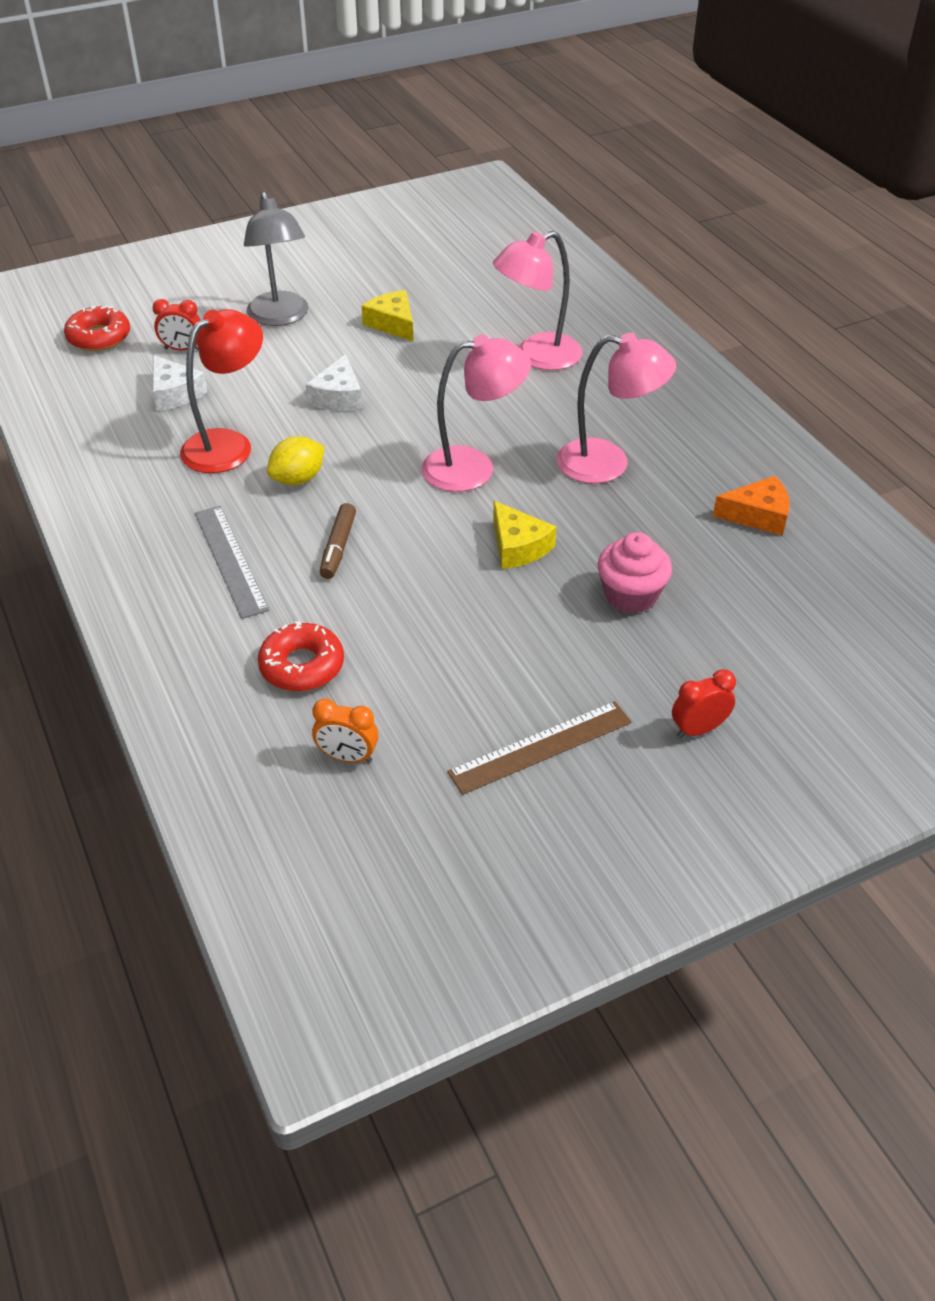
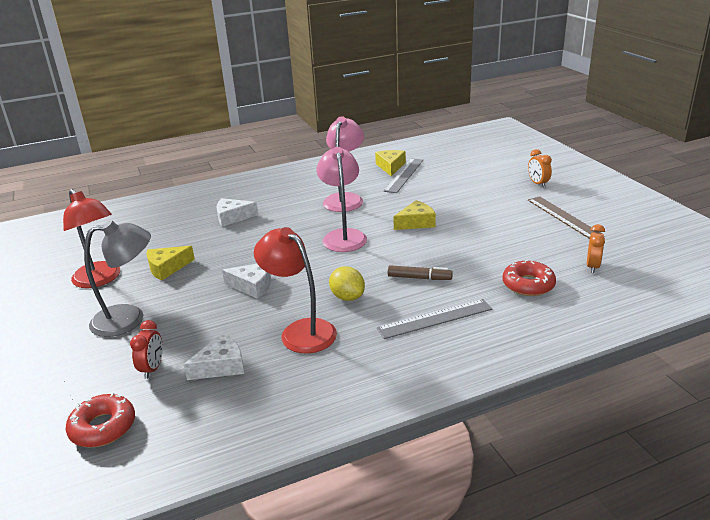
camera: 85 degrees left, 15 degrees down
(370, 281) = (100, 280): none -> red lamp
(537, 356) = (232, 217): pink lamp -> white cheese
(630, 595) = (452, 195): pink cupcake -> none
(698, 729) = (538, 184): red clock -> orange clock
(719, 533) = (404, 175): none -> grey ruler
(758, 515) = (390, 167): orange cheese -> yellow cheese

